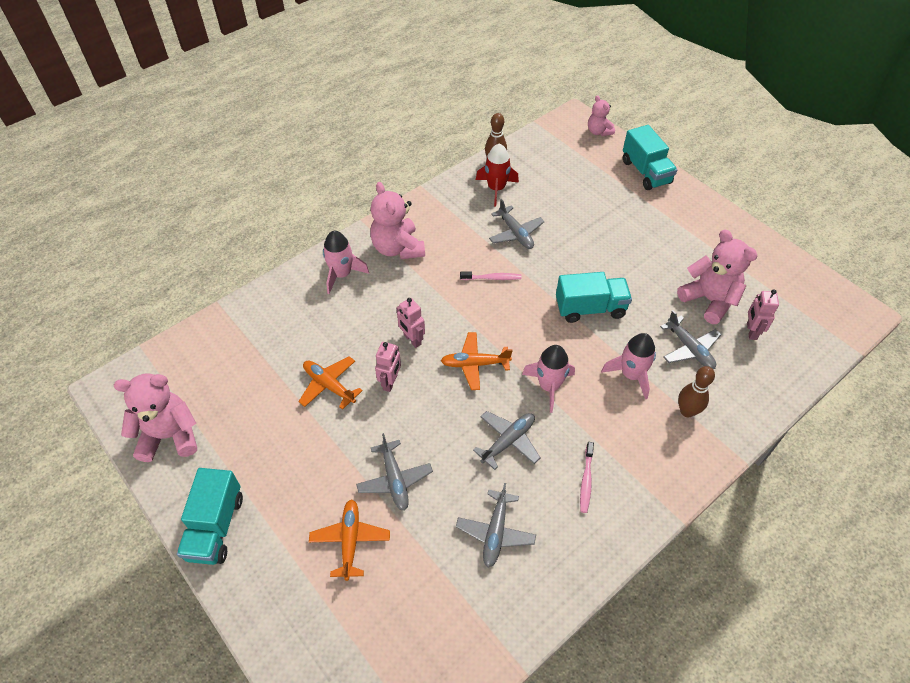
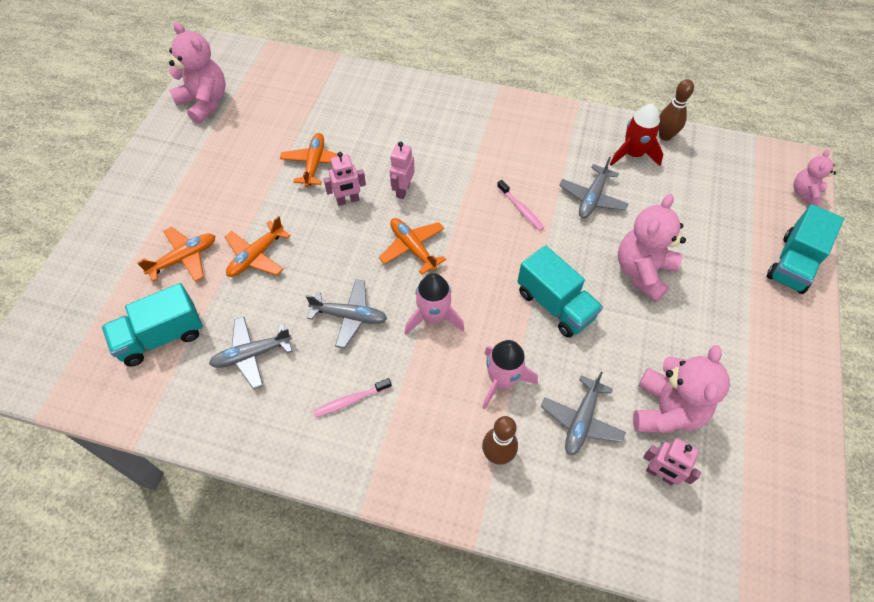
camera: 55 degrees right, 5 degrees up
(215, 527) = (148, 172): turquoise truck -> turquoise truck (161, 337)
(342, 274) = (430, 108): pink rocket -> none
(394, 480) = (256, 256): grey plane -> orange plane
(398, 248) = (492, 126): pink teddy bear -> pink teddy bear (643, 272)
(751, 331) = (660, 474): pink robot -> pink robot turned 120 degrees counterclockwise

